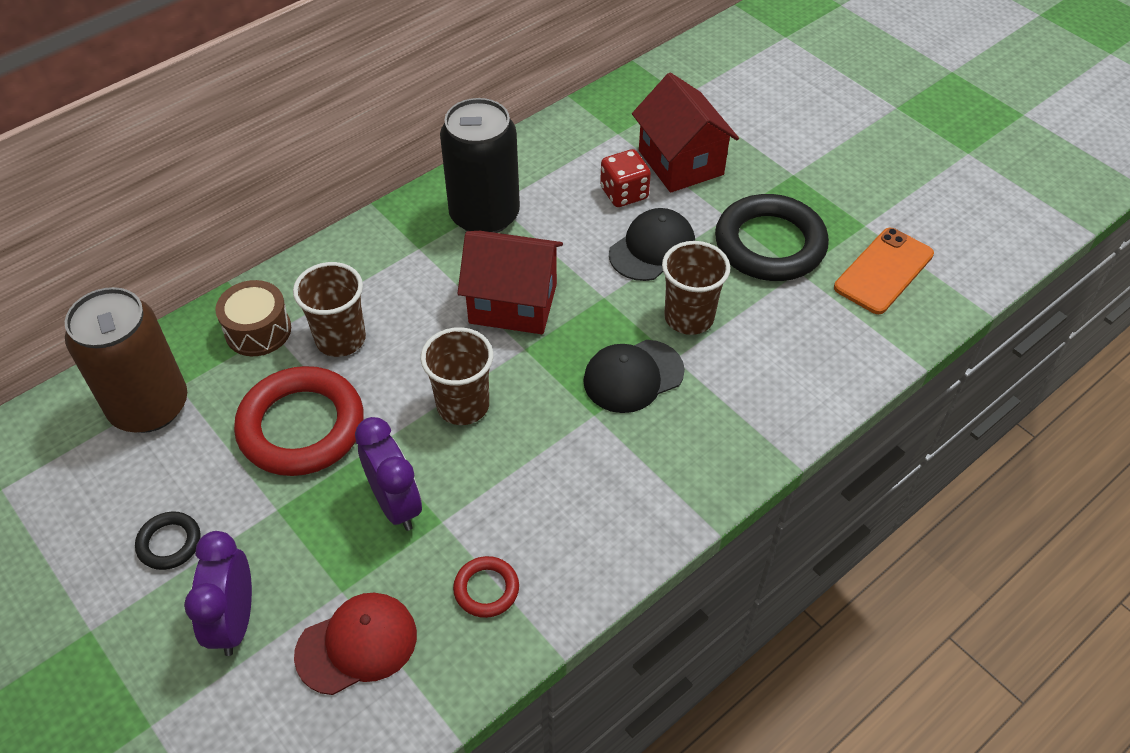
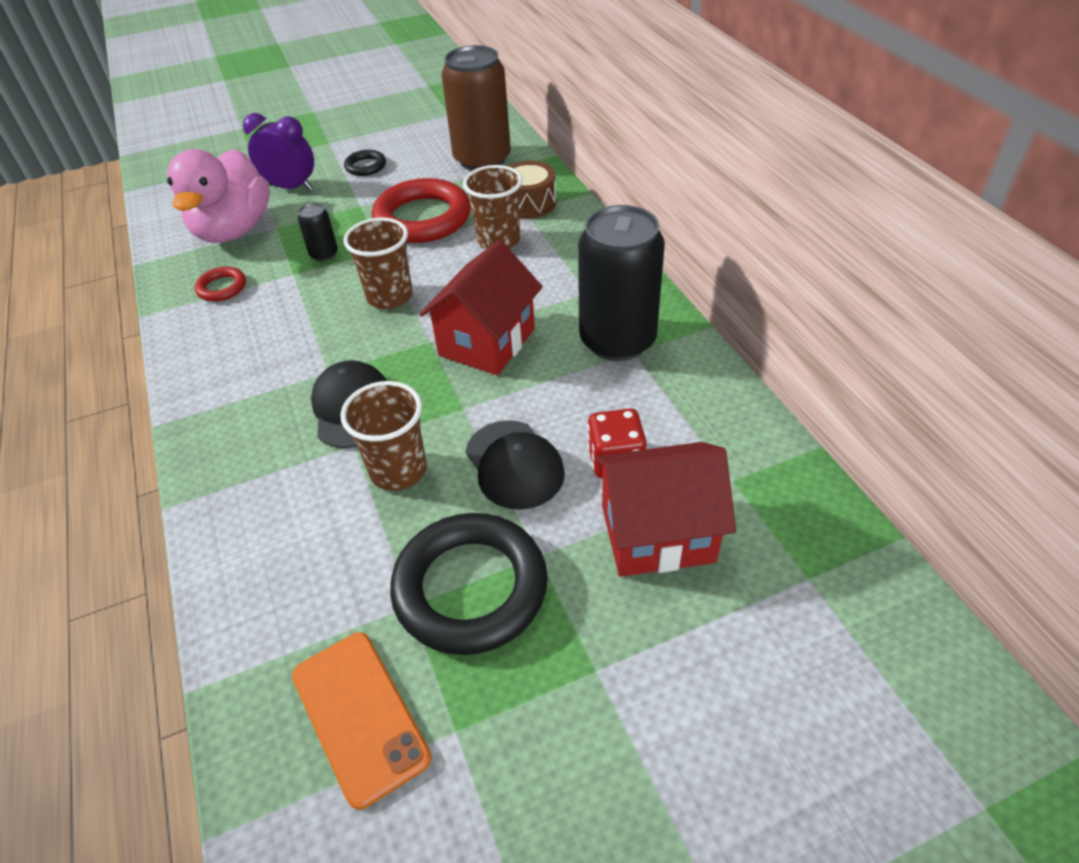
camera: 110 degrees right, 5 degrees down
(357, 644) = (234, 230): red cap -> pink duck
(396, 504) = (324, 254): purple clock -> black can

